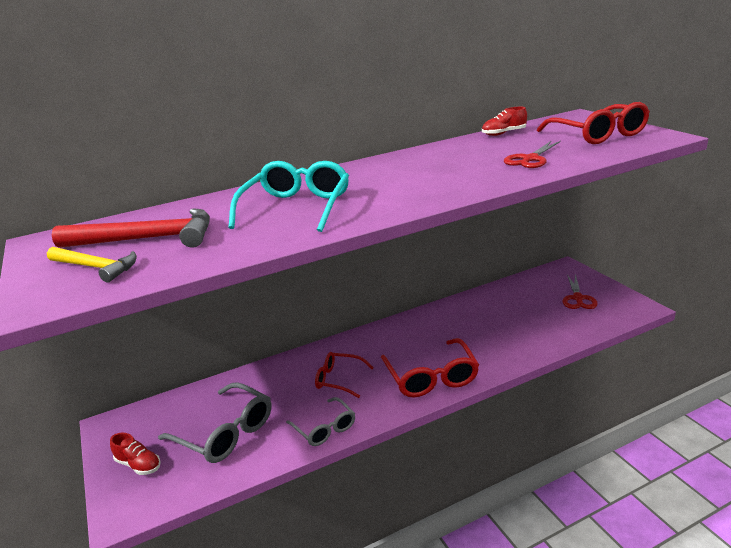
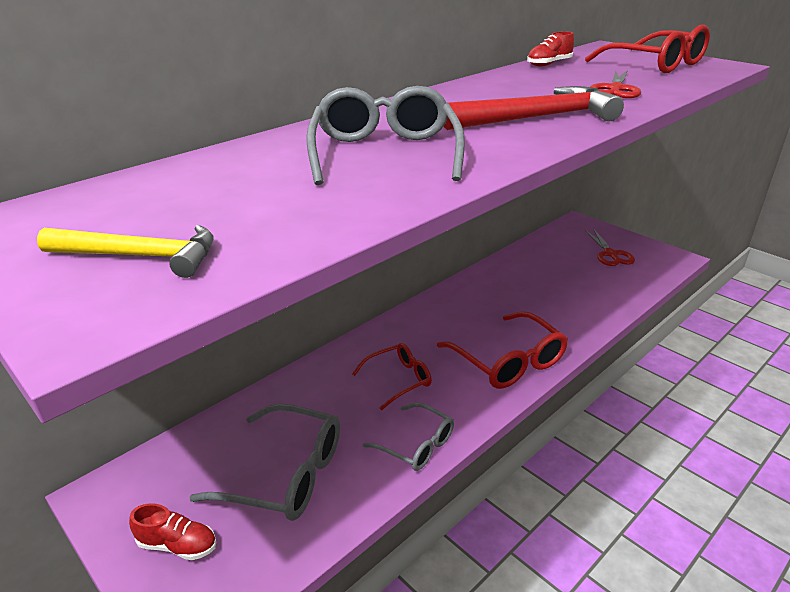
camera: 20 degrees left, 5 degrees up
(147, 239) = (191, 207): red hammer -> red hammer (537, 118)
(296, 207) = (384, 153): turquoise glasses -> grey glasses
(338, 379) = (399, 380): red glasses -> red glasses turned 150 degrees clockwise

